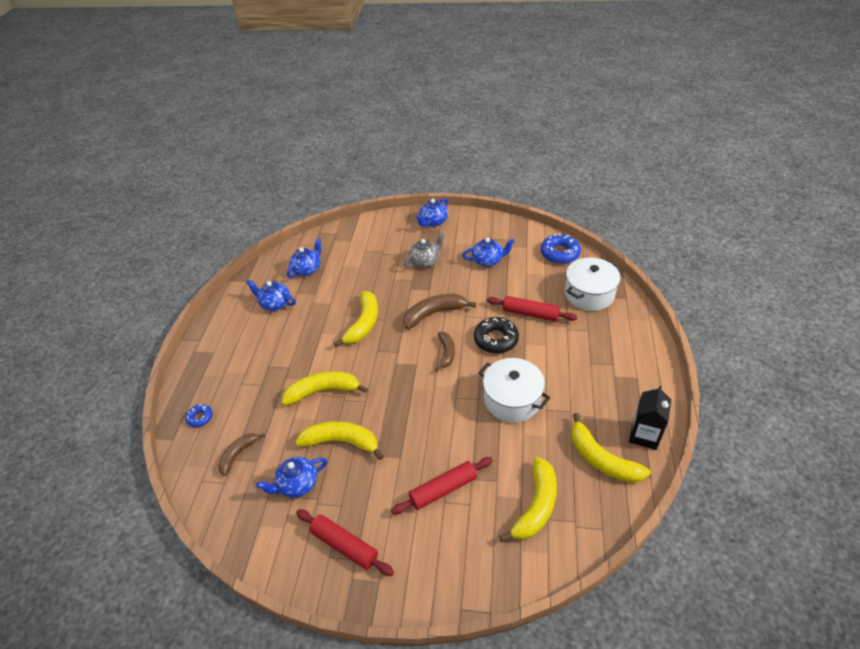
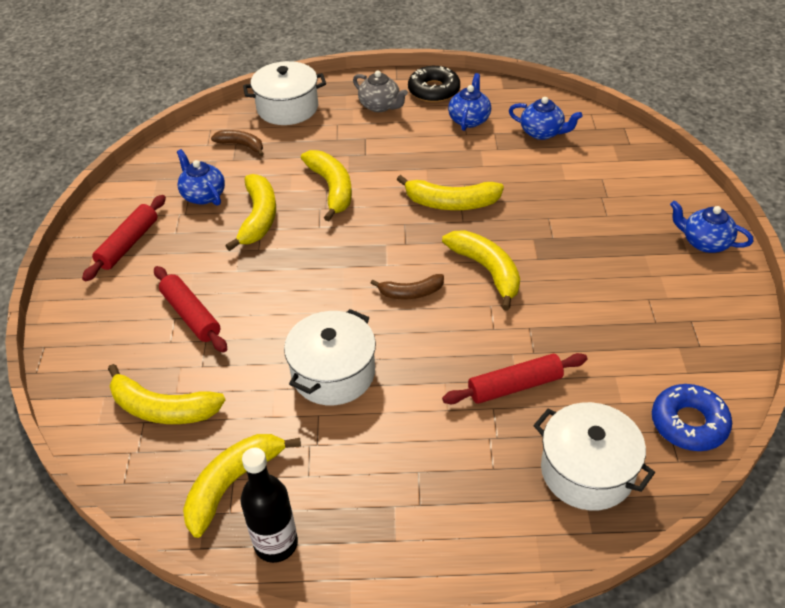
camera: 80 degrees right, 0 degrees up
(200, 417) = (287, 108): blue donut -> white pot
(425, 261) = (600, 246): grey teapot -> grey teapot (380, 106)
(434, 313) = (487, 271): brown banana -> yellow banana
(488, 261) = (629, 321): blue teapot -> none
(496, 339) = (448, 346): black donut -> black donut (434, 90)
(530, 313) = (515, 386): red rolling pin -> red rolling pin turned 60 degrees clockwise
(644, 435) = (276, 544): black carton -> black bottle

